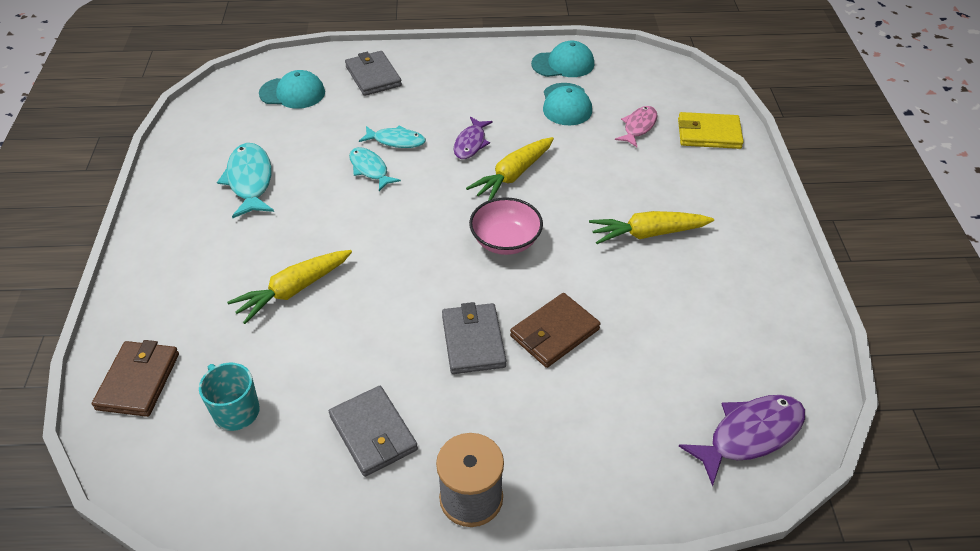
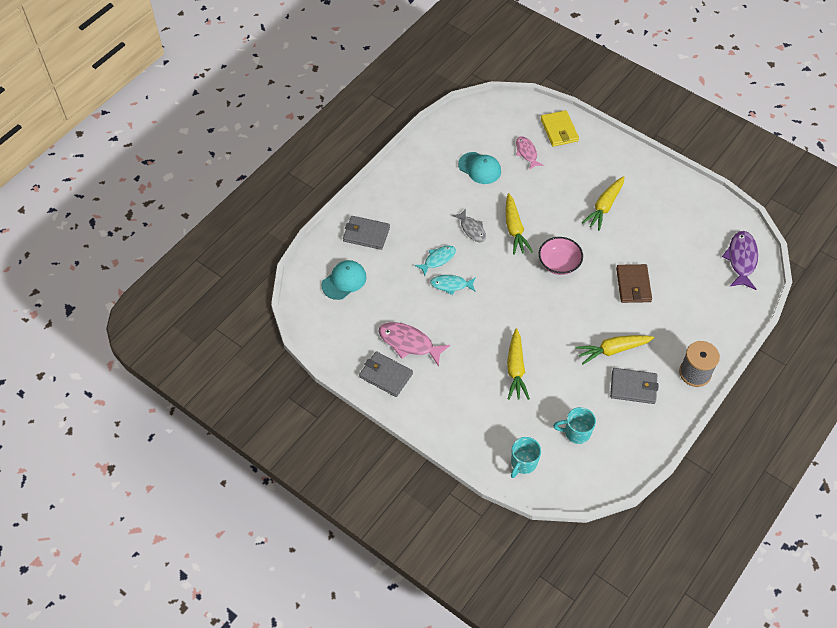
camera: 50 degrees left, 10 degrees up
(138, 381) = (523, 463): brown wallet -> turquoise mug
(250, 180) = (409, 343): turquoise fish -> pink fish
(418, 372) = (612, 350): none -> yellow carrot
(471, 143) = (472, 229): purple fish -> grey fish
(473, 341) = (612, 318): grey wallet -> grey wallet (386, 375)
(563, 64) = (443, 144): turquoise cap -> none
(708, 134) = (559, 130): yellow wallet -> yellow wallet turned 60 degrees counterclockwise

